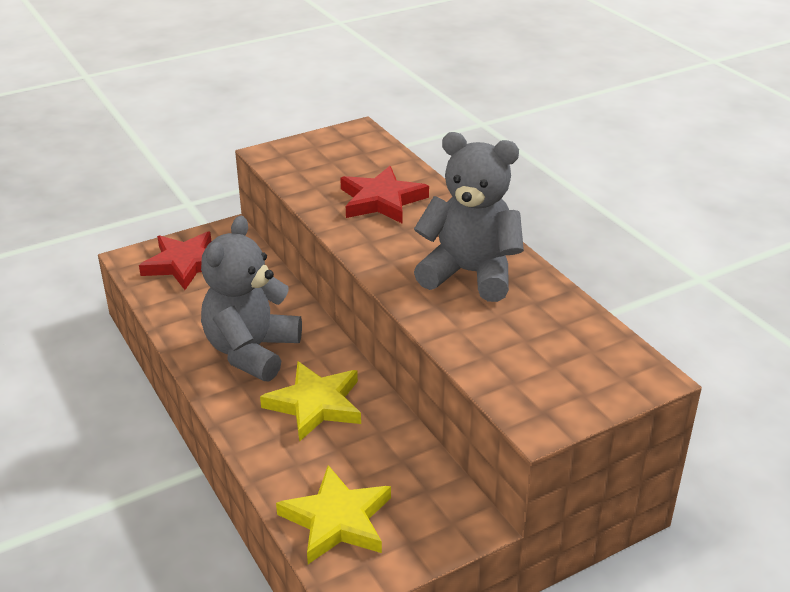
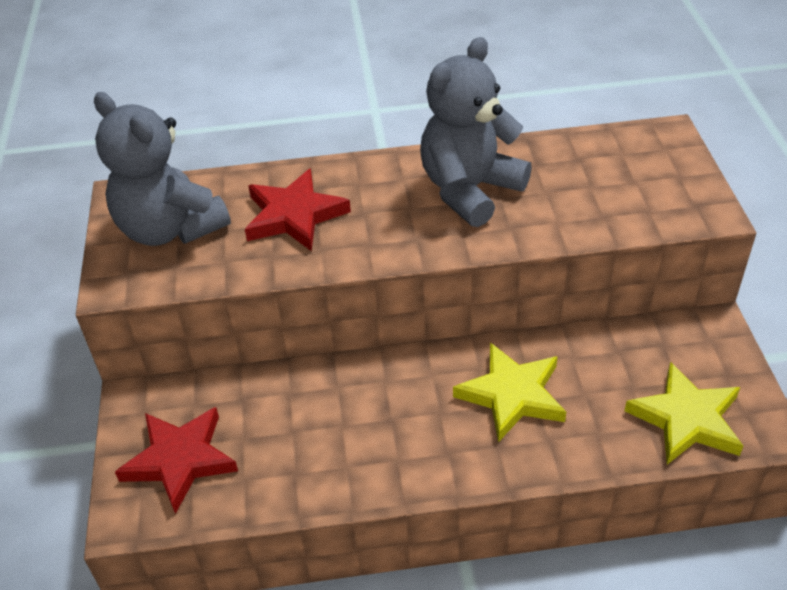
camera: 65 degrees left, 10 degrees up
(251, 351) = (396, 429): grey teddy bear -> grey teddy bear (170, 229)

